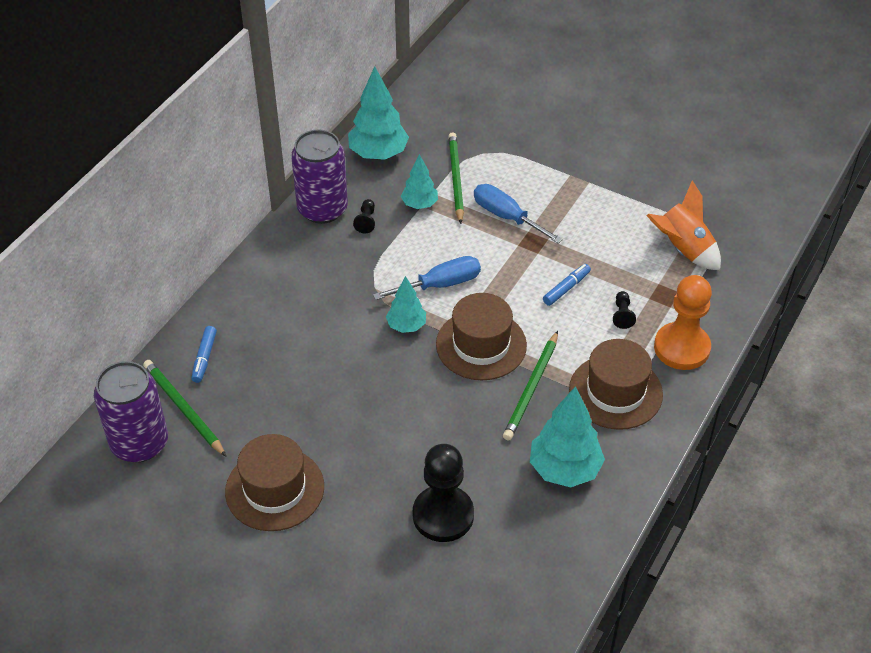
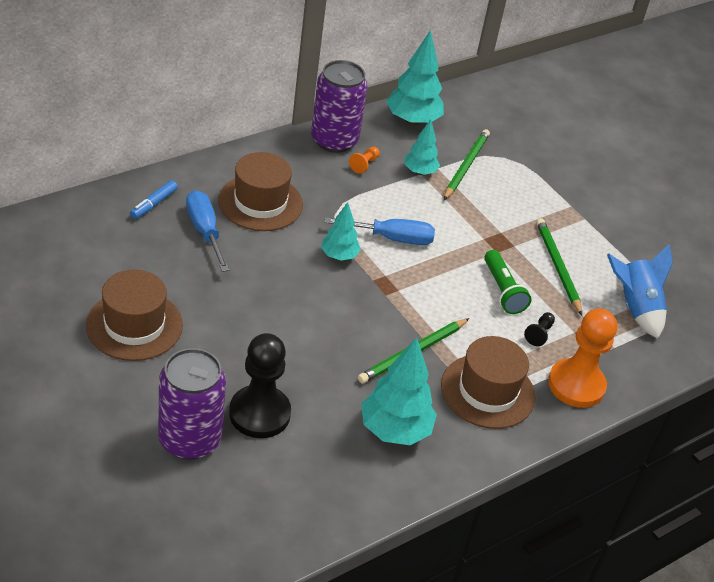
camera: 20 degrees right, 5 degrees down
(140, 443) = (54, 241): purple can -> purple can (190, 439)
(183, 409) = (108, 232): green pencil -> green pencil (557, 267)
(366, 221) = (364, 164): black pawn -> orange pawn
(481, 345) = (393, 299): brown hat -> brown hat (260, 202)
(506, 217) = (489, 213): blue screwdriver -> blue screwdriver (205, 231)
(566, 288) = (502, 290): blue marker -> green flashlight
(683, 249) = (635, 308): orange rocket -> blue rocket

